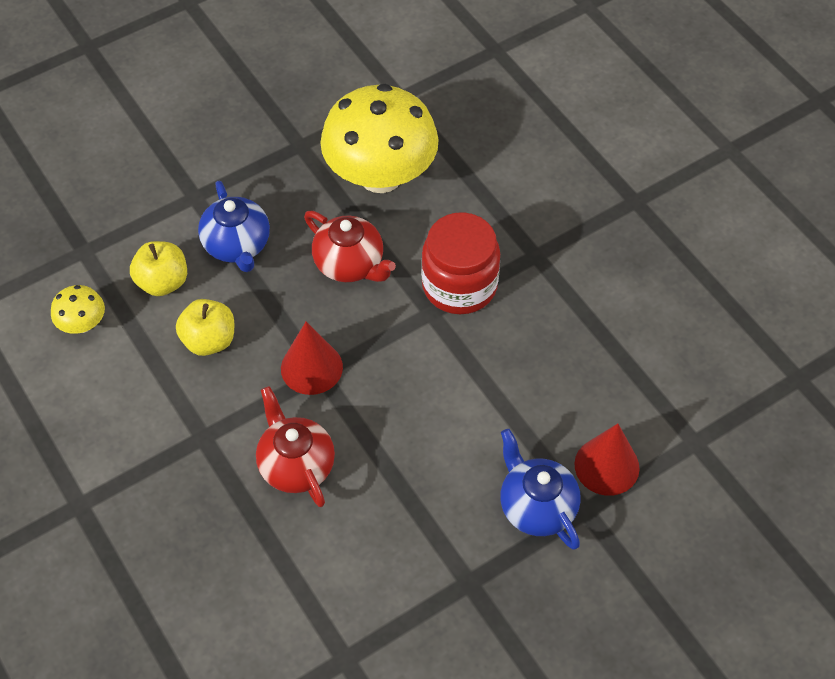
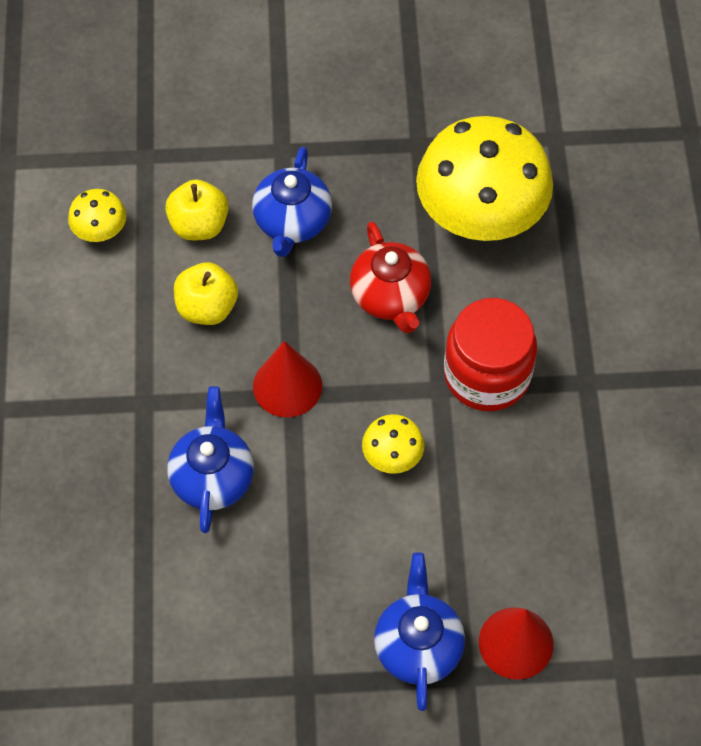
camera: 30 degrees right, 5 degrees up
(296, 465) = (213, 477): red teapot -> blue teapot
(427, 379) = (392, 456): none -> yellow mushroom

